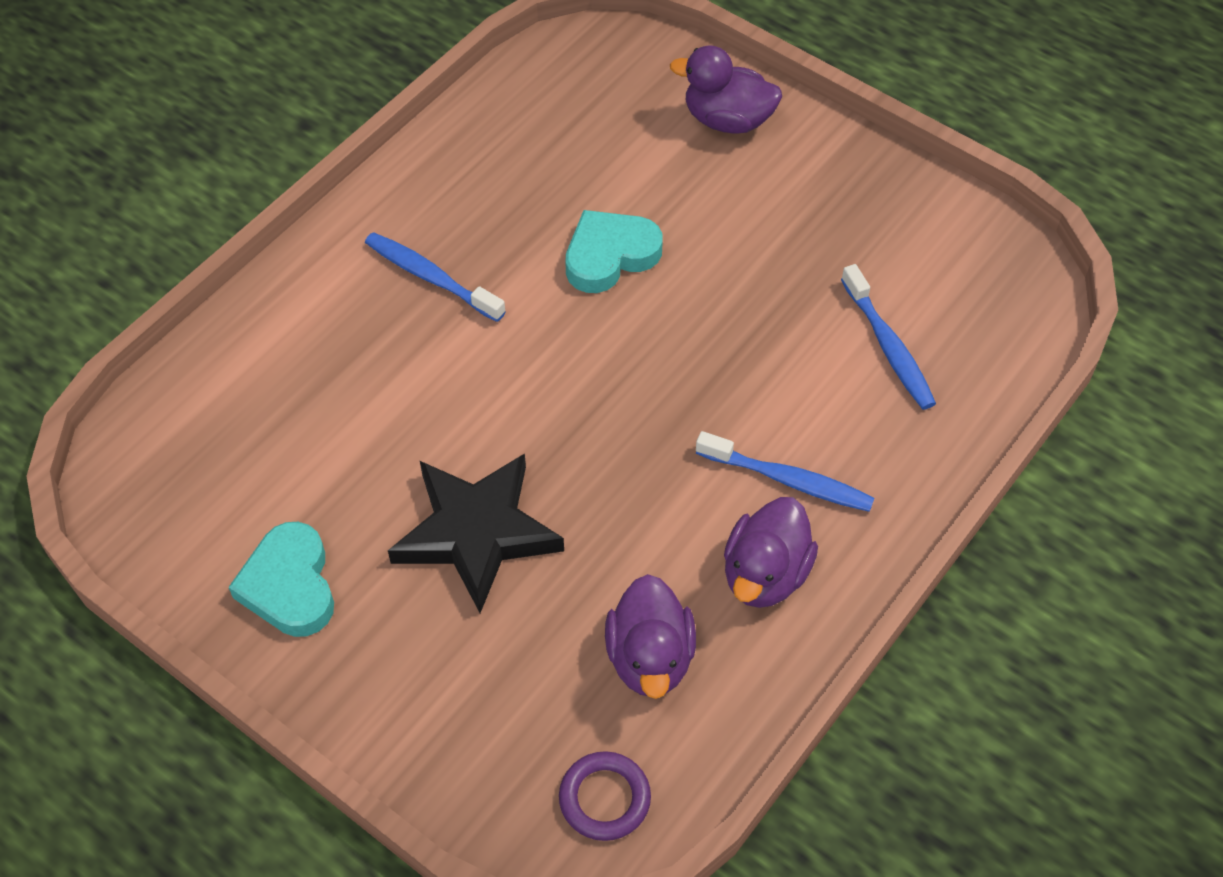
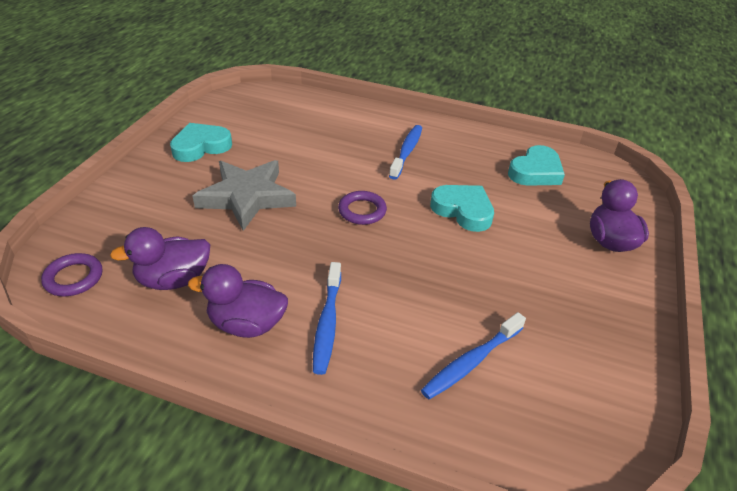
camera: 70 degrees right, 15 degrees down
(476, 532) = (247, 197): black star -> grey star
(548, 133) = (535, 172): none -> turquoise heart
(567, 381) = (362, 211): none -> purple ring

